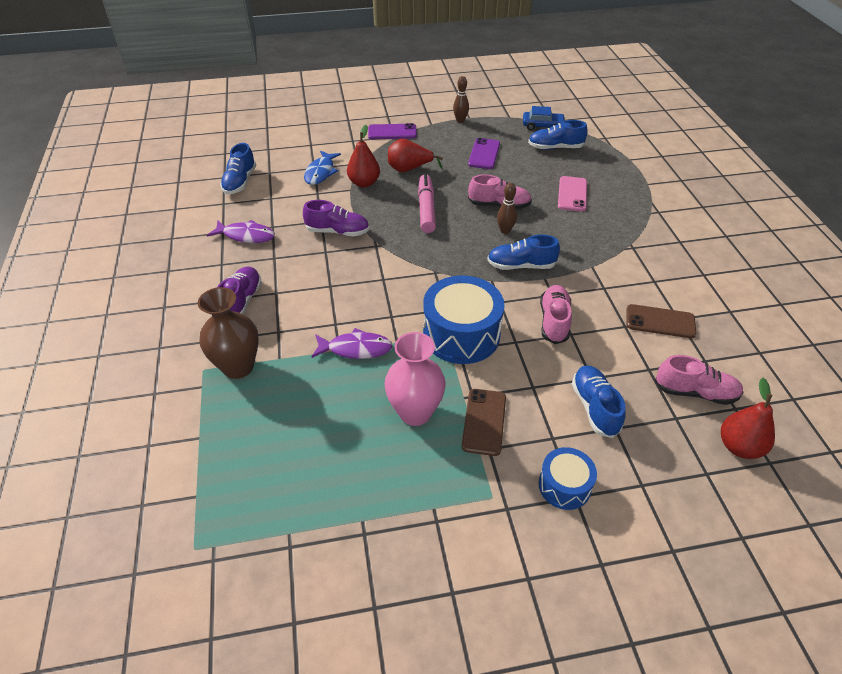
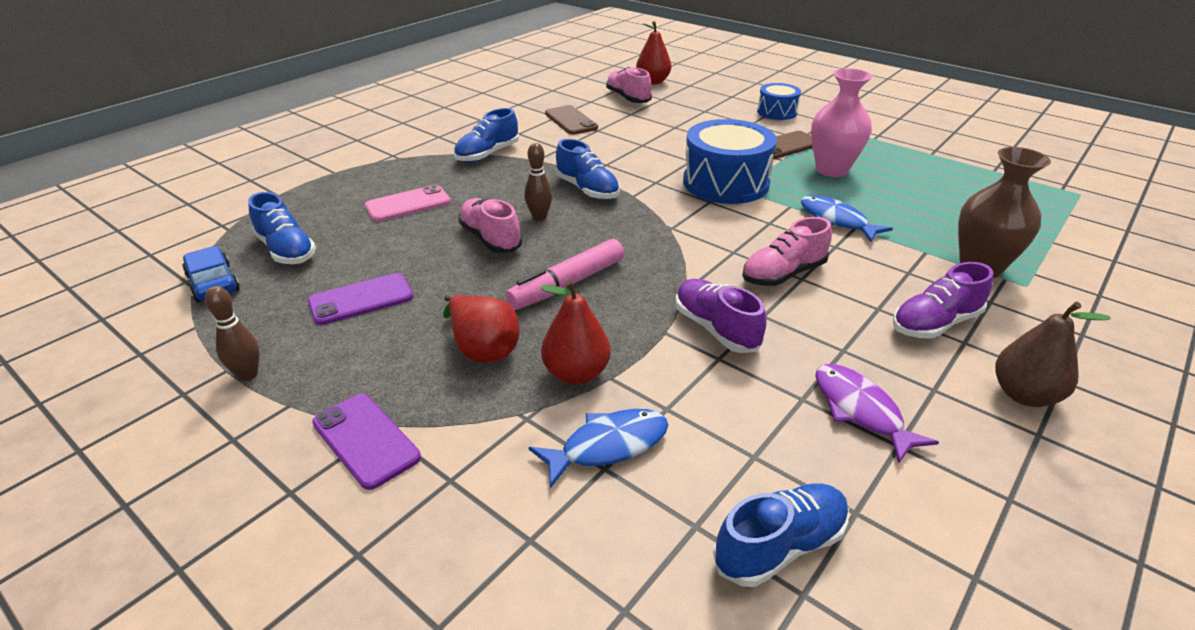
camera: 130 degrees left, 10 degrees down
(180, 286) = (1024, 395): none -> brown pear
(356, 349) = (836, 220): purple fish -> blue fish
(554, 321) = (639, 154): pink shoe -> pink shoe (783, 274)
(594, 407) = (700, 119): blue shoe -> blue shoe (487, 154)

